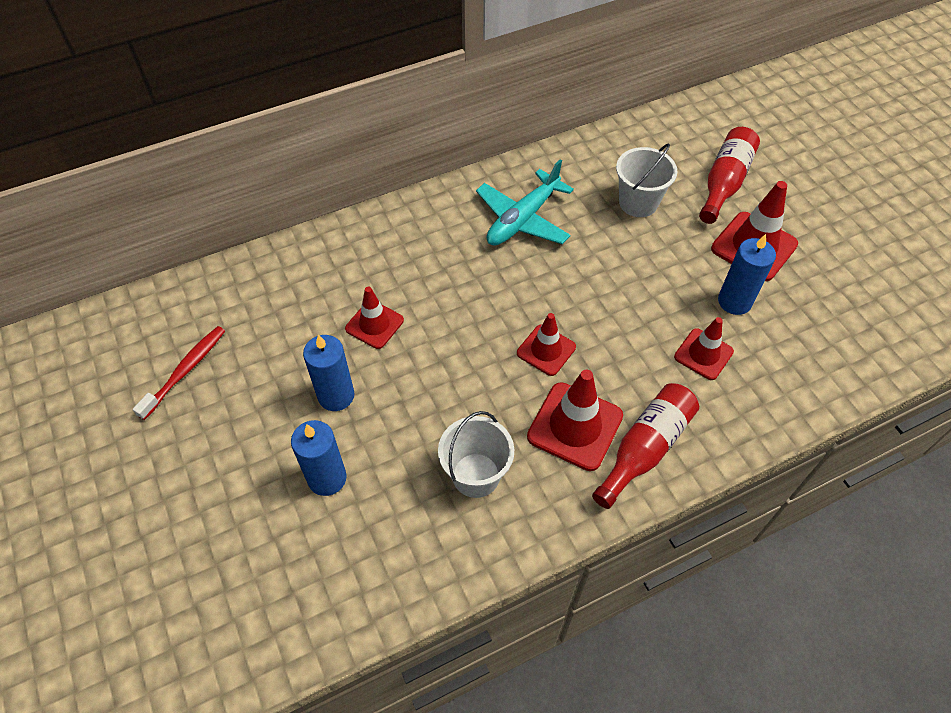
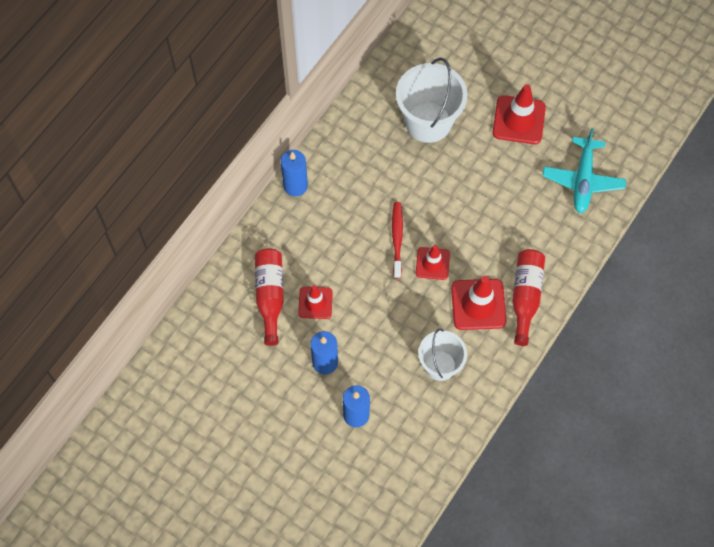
camera: 30 degrees left, 10 degrees up
(184, 371) = (218, 399): red toothbrush -> red toothbrush (397, 239)
(522, 219) = (360, 175): turquoise plane -> turquoise plane (583, 180)
(638, 202) = (428, 122): white bucket -> white bucket, size x1.57
(703, 354) = (527, 216): red traffic cone -> none
(724, 183) = (475, 77): red bottle -> red bottle (270, 296)
(734, 301) = (527, 168): blue candle -> blue candle (295, 186)

